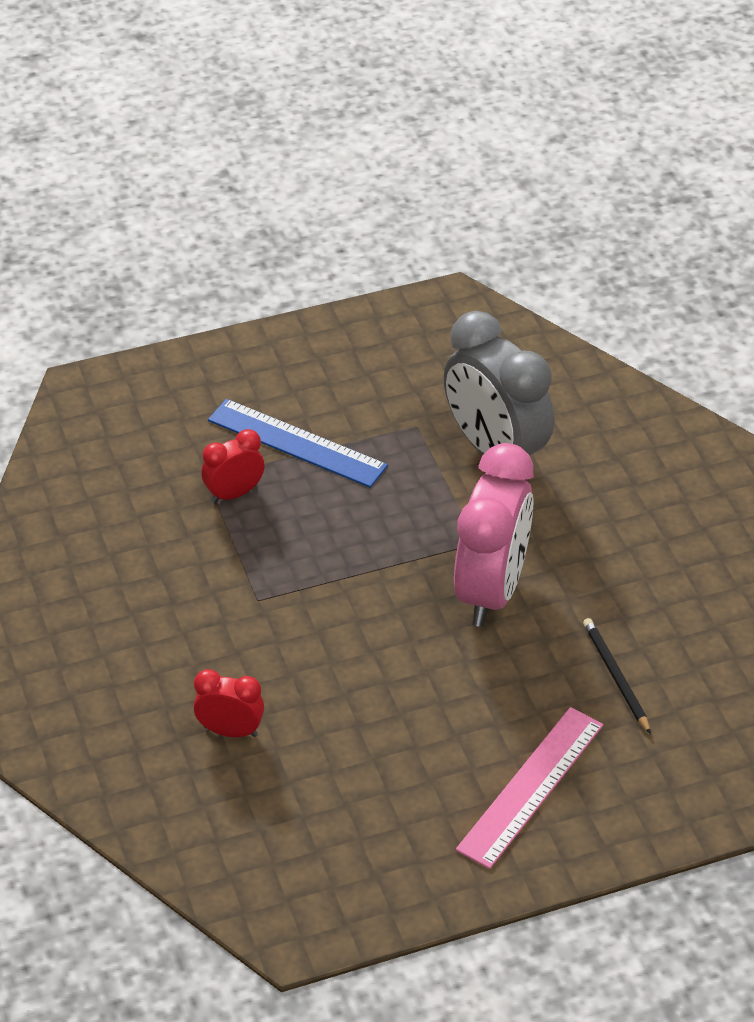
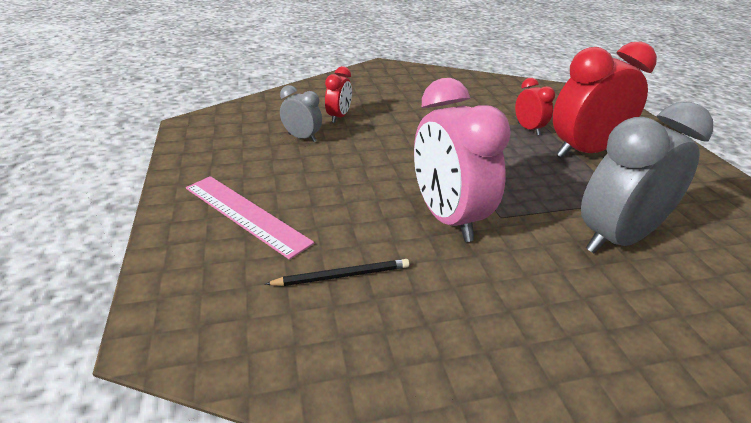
camera: 95 degrees right, 10 degrees down
(297, 443) = (584, 152): blue ruler -> red clock
(315, 767) = (302, 138): none -> grey clock
(491, 591) = (447, 218): pink clock -> pink clock turned 45 degrees clockwise

